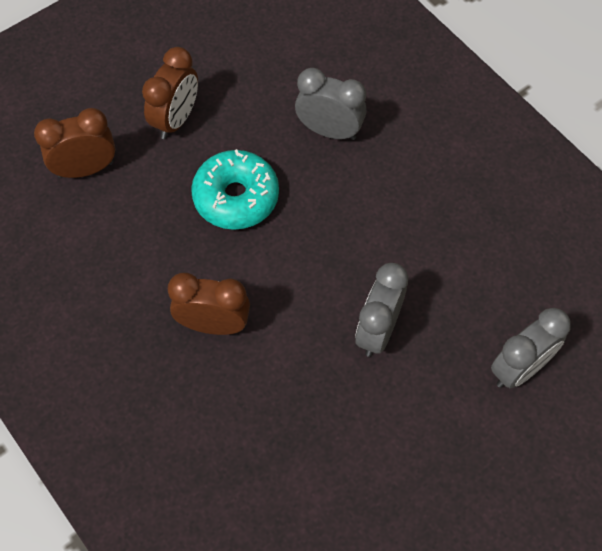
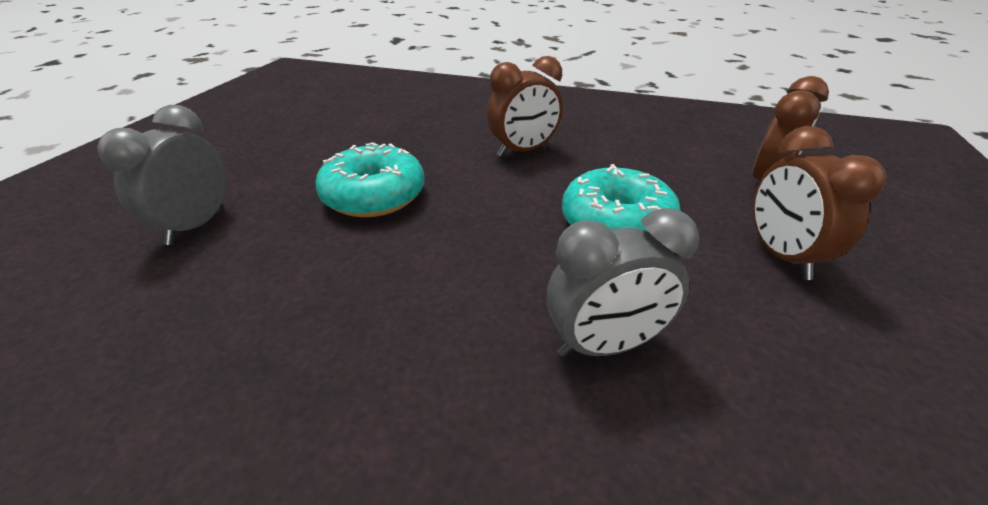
camera: 145 degrees right, 25 degrees down
(377, 330) = (374, 196): grey clock -> turquoise donut

